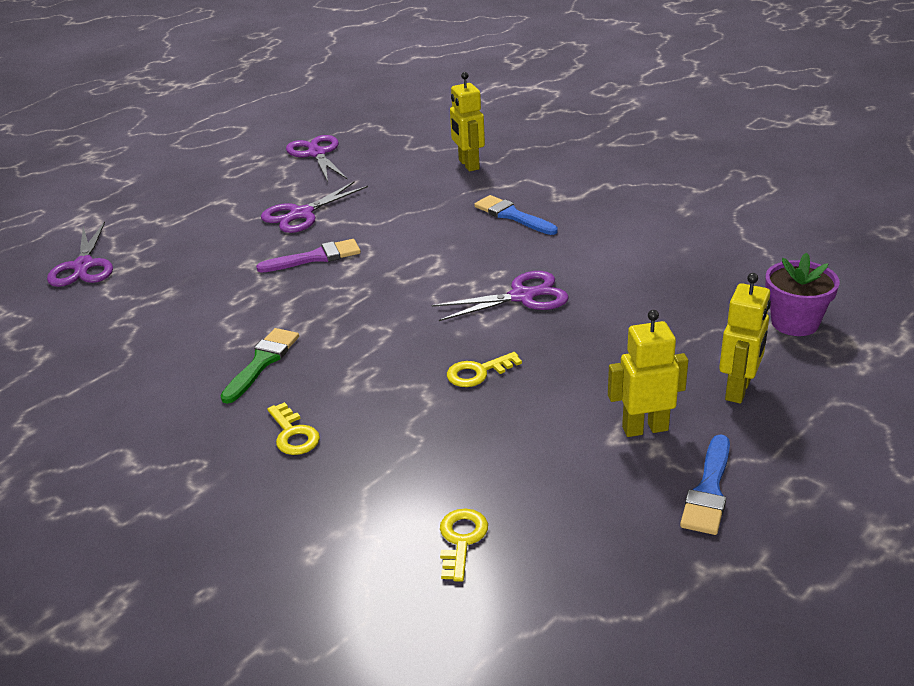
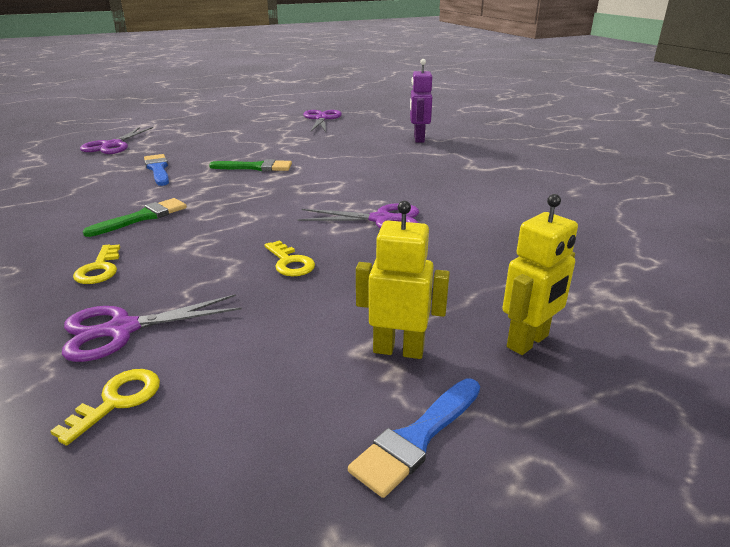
camera: 20 degrees right, 5 degrees down
(301, 214) = (275, 144): purple scissors -> purple scissors (122, 329)
(315, 257) = (256, 167): purple brush -> green brush
(468, 165) = (418, 139): yellow robot -> purple robot
(478, 372) = (290, 263): yellow key -> yellow key turned 120 degrees counterclockwise
(512, 215) = (423, 170): blue brush -> blue brush (158, 169)
(795, 323) = (632, 296): purple flower pot -> none

